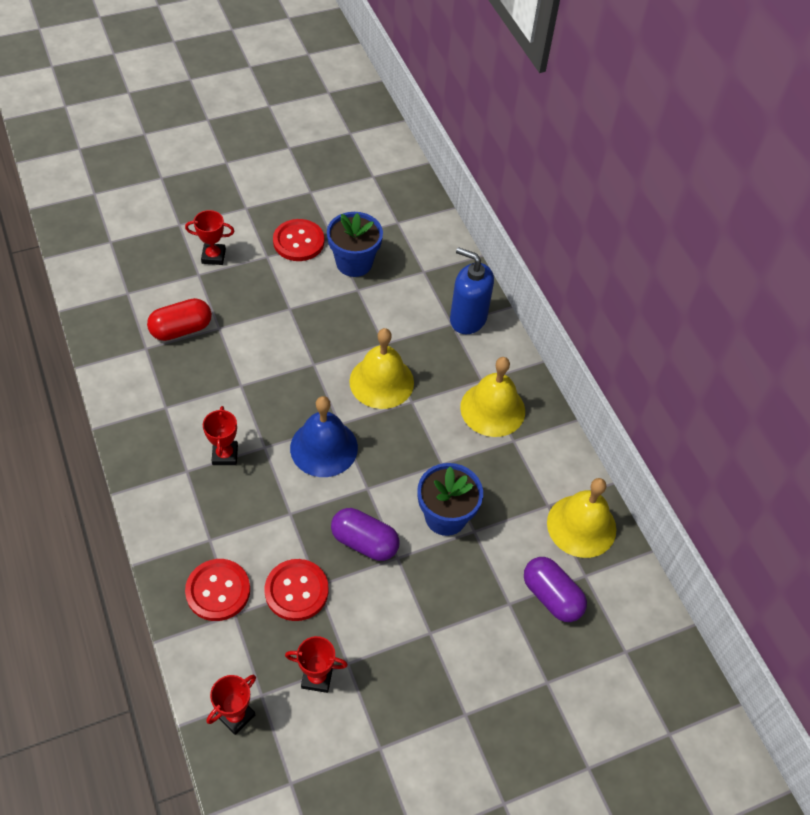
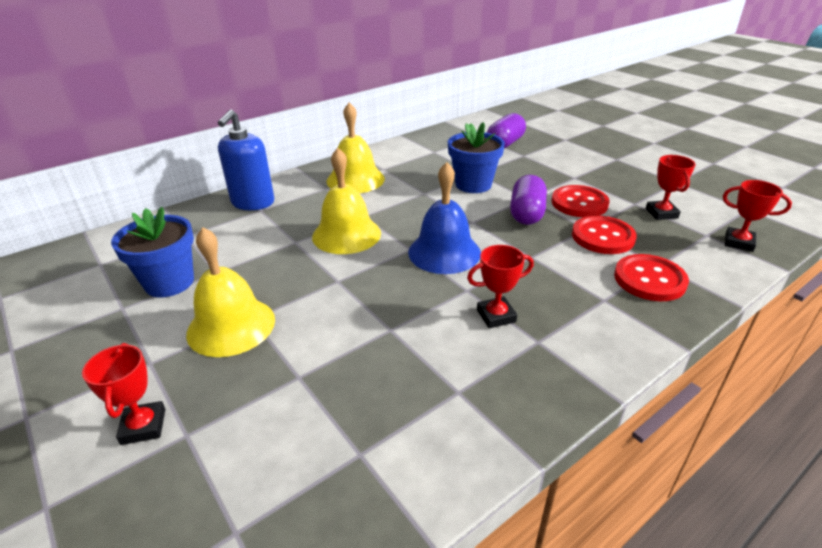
camera: 100 degrees left, 20 degrees down
(181, 329) = (310, 419): red capsule -> none
(298, 241) = (122, 337): red button -> red button (579, 203)
(581, 526) = (442, 140): yellow bell -> yellow bell (231, 326)

